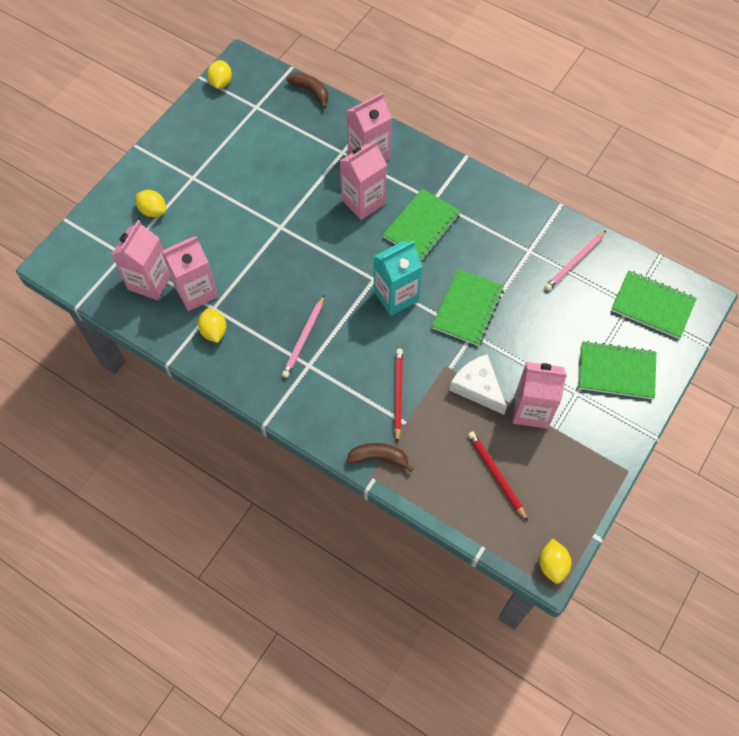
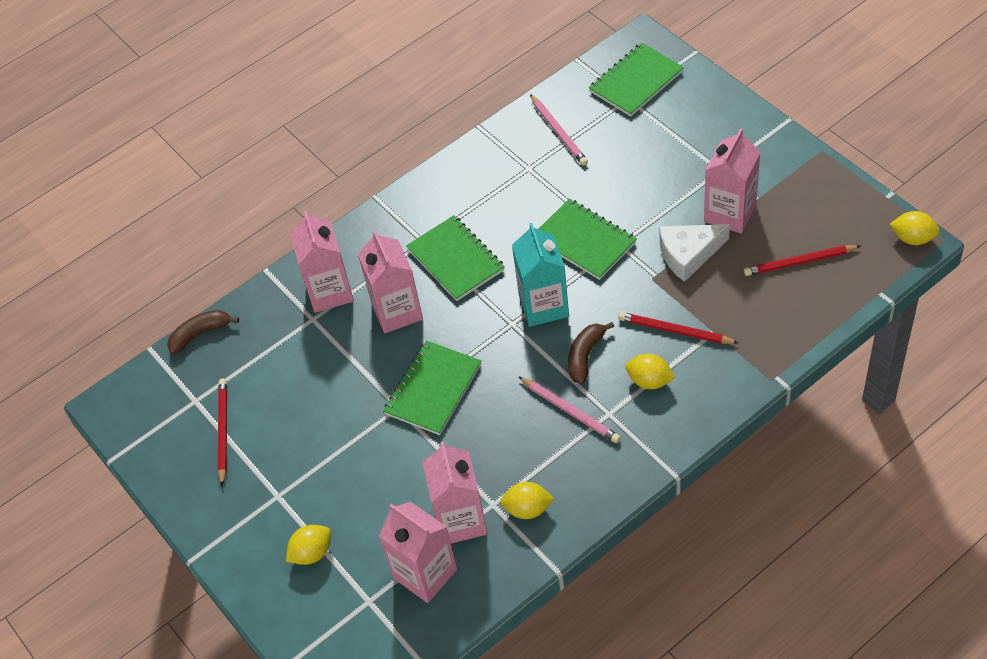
camera: 65 degrees left, 10 degrees down
(221, 83) = (133, 435): yellow lemon -> yellow lemon (649, 381)
(235, 130) = (223, 432): none -> red pencil
(378, 458) = (751, 366): brown banana -> brown banana (585, 356)
(616, 371) = (705, 131): green notebook -> green notebook (433, 389)

